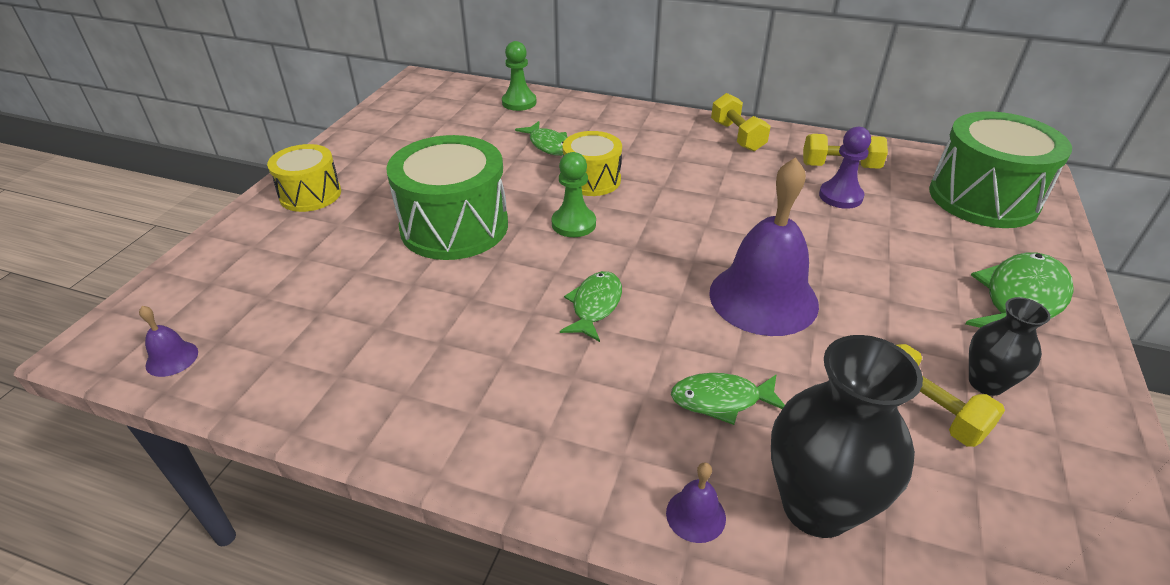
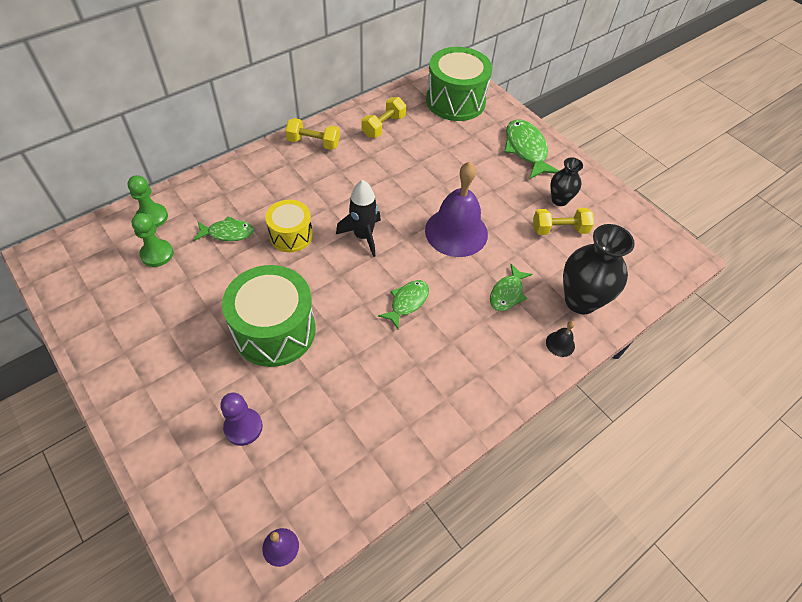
camera: 60 degrees left, 15 degrees up
(310, 194) = (150, 400): yellow drum -> none
(573, 224) = (327, 270): green pawn -> green pawn (157, 254)
(595, 306) = (407, 302): green fish -> green fish turned 75 degrees clockwise
(653, 226) = (363, 236): none -> black rocket
(695, 515) = (560, 344): purple bell -> black bell
(840, 196) = (408, 146): purple pawn -> purple pawn (243, 427)

